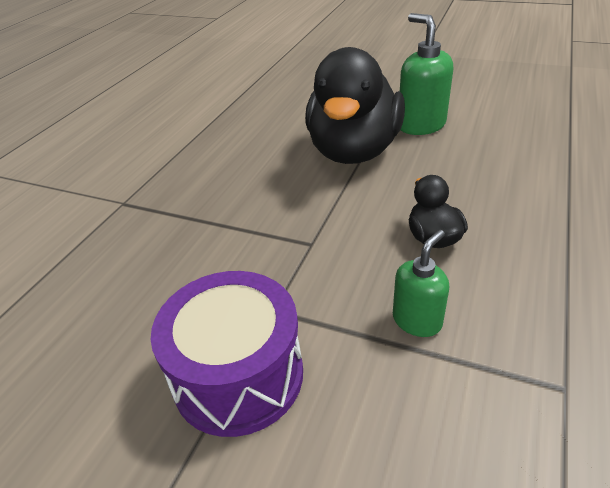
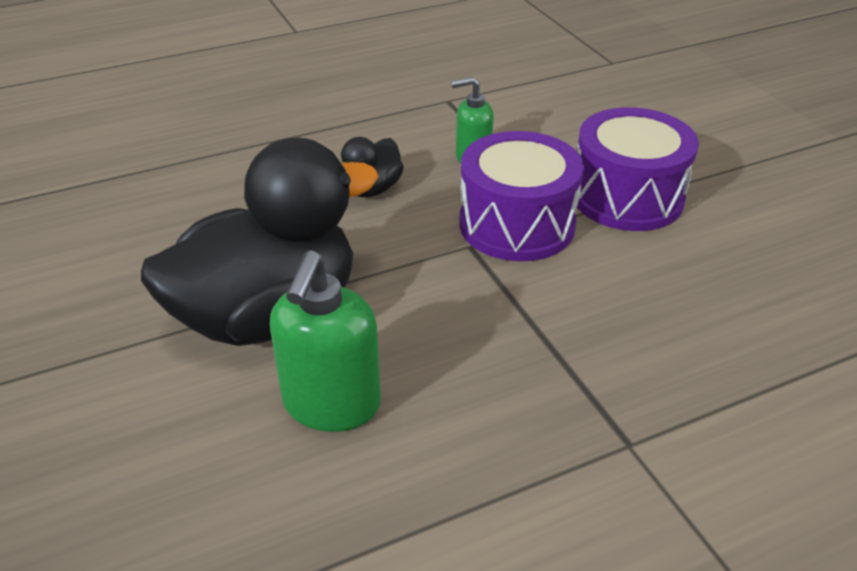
camera: 140 degrees left, 0 degrees up
(300, 279) = (516, 224): none -> purple drum
(421, 125) = (137, 296): green soap dispenser -> green soap dispenser (331, 404)

